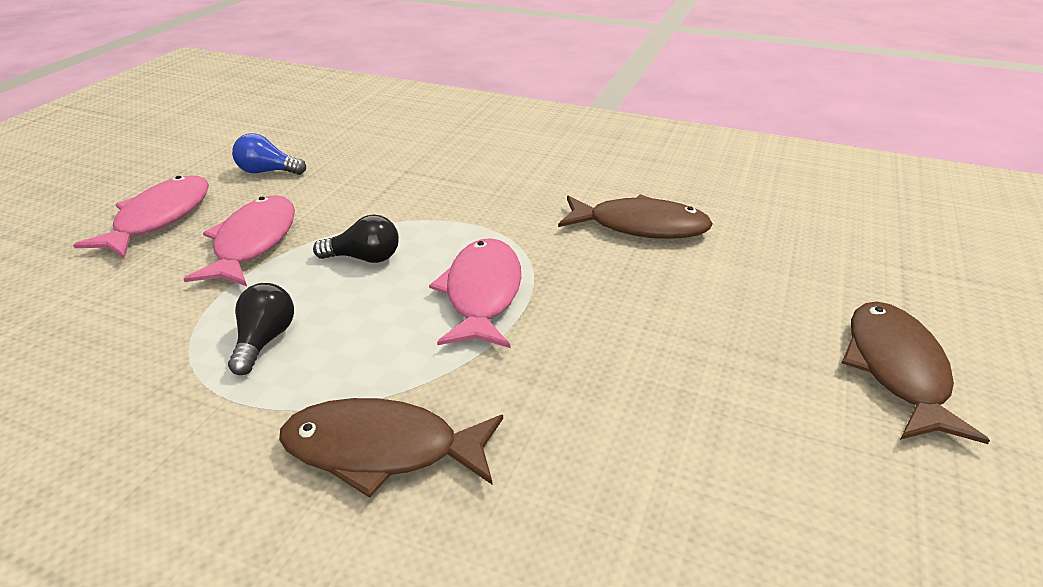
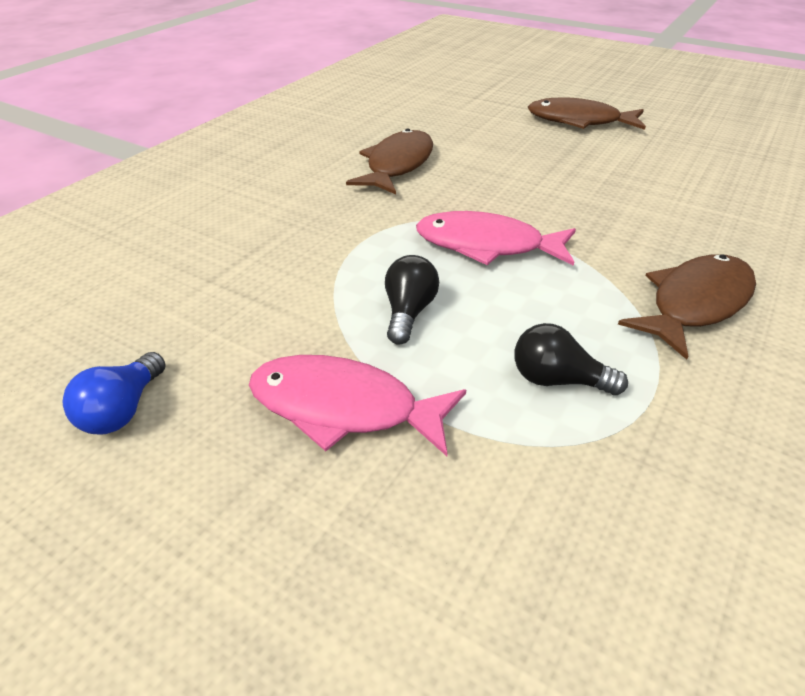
camera: 80 degrees left, 5 degrees up
(159, 218) = (219, 537): pink fish -> none
(381, 450) = (695, 304): brown fish -> brown fish turned 150 degrees counterclockwise

